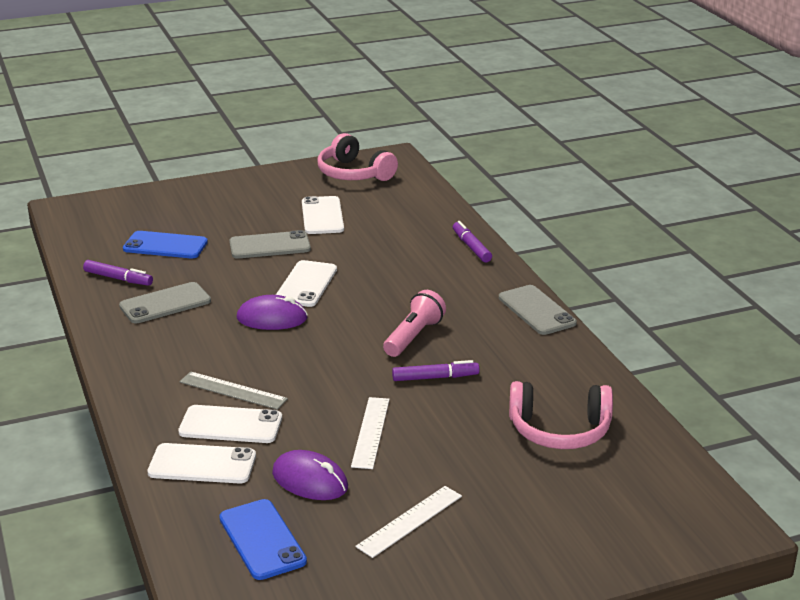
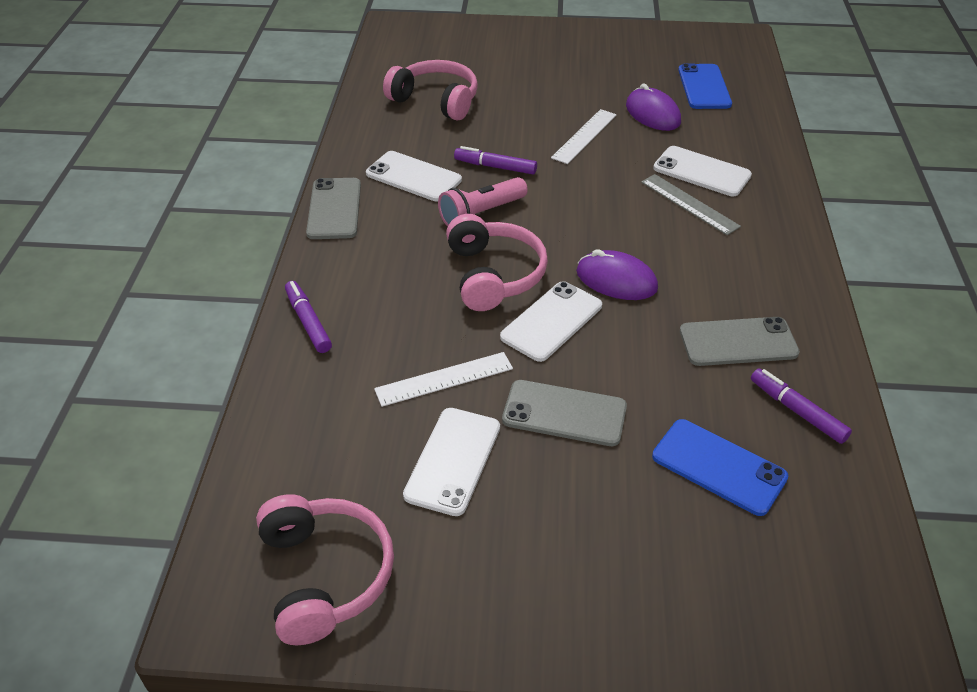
camera: 155 degrees left, 15 degrees up
(202, 464) = (735, 146): white phone -> white phone (413, 177)
(368, 300) = (494, 275): none -> pink headphones
(410, 521) = (595, 73): white ruler -> white ruler (444, 379)
(471, 247) = (308, 322): purple marker -> purple marker turned 150 degrees clockwise

